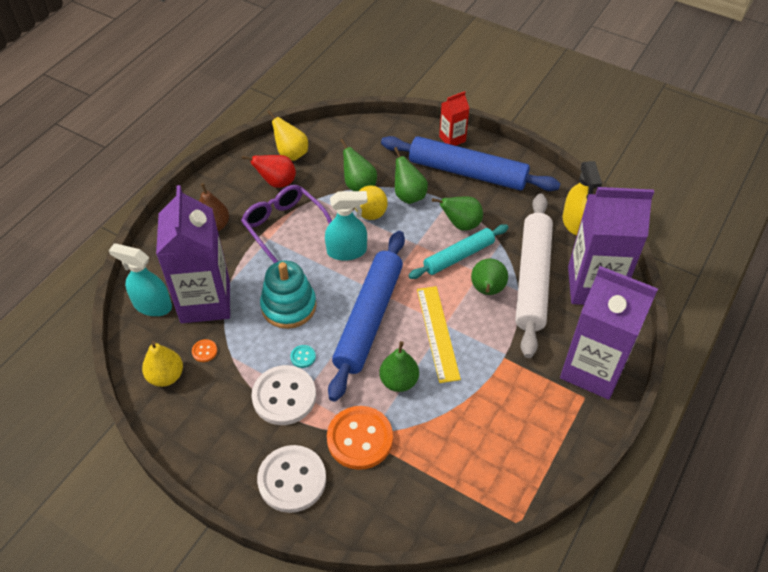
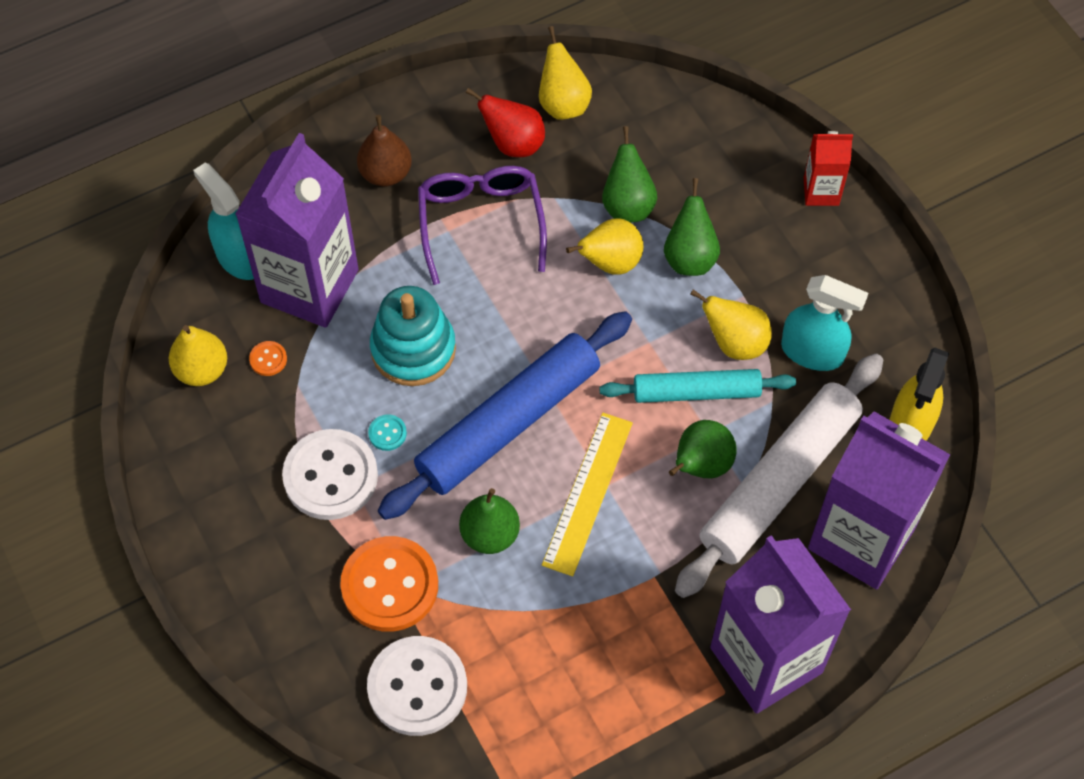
camera: 30 degrees right, 10 degrees up
(292, 480) = (274, 593): white button -> white button (417, 687)
(347, 251) = (543, 304): turquoise spray bottle -> turquoise spray bottle (812, 352)
(461, 224) = (735, 343): green pear -> yellow pear
(467, 172) = (804, 261): blue rolling pin -> none

